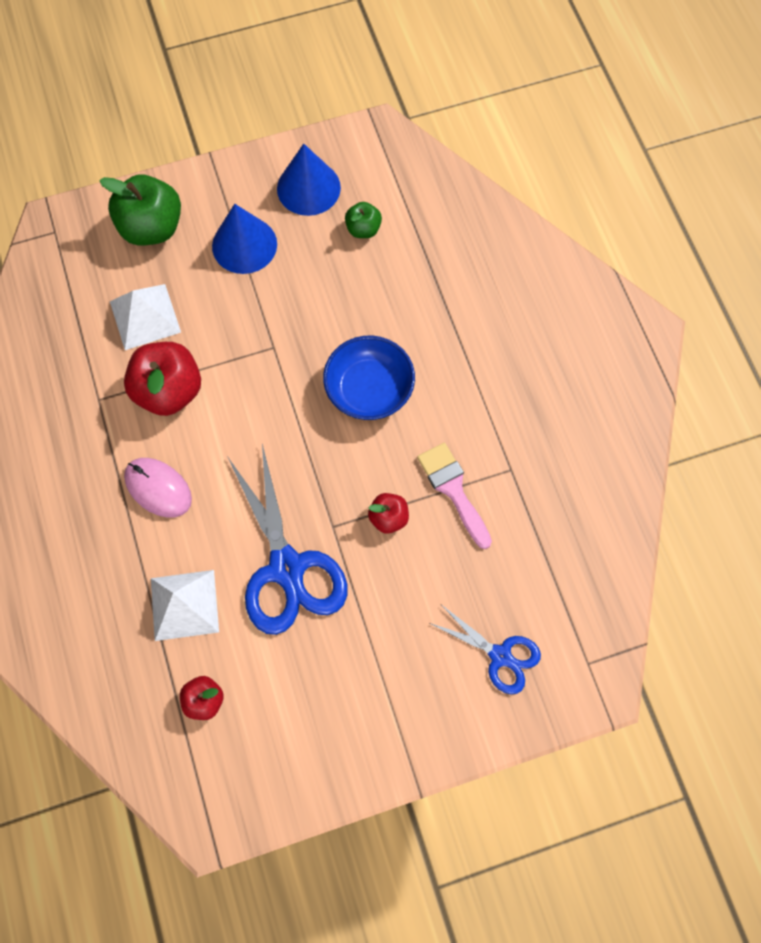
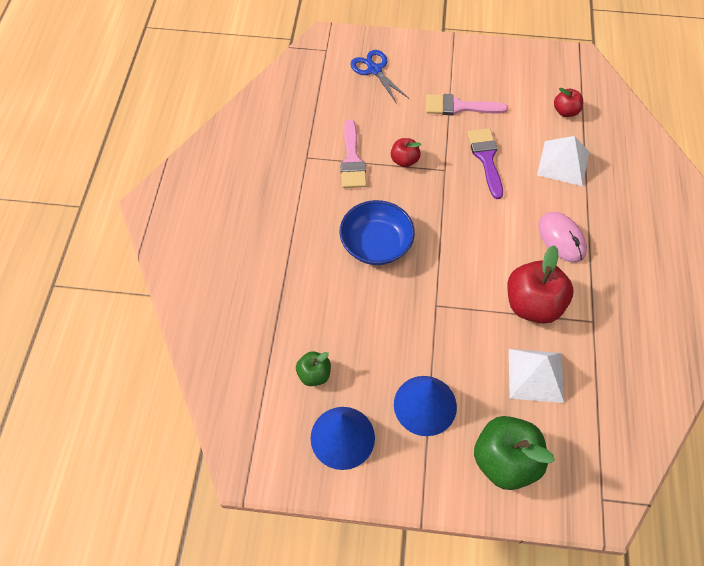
camera: 155 degrees left, 10 degrees down
(287, 567) = (486, 158): blue scissors -> purple brush
(354, 640) = (459, 107): none -> pink brush

